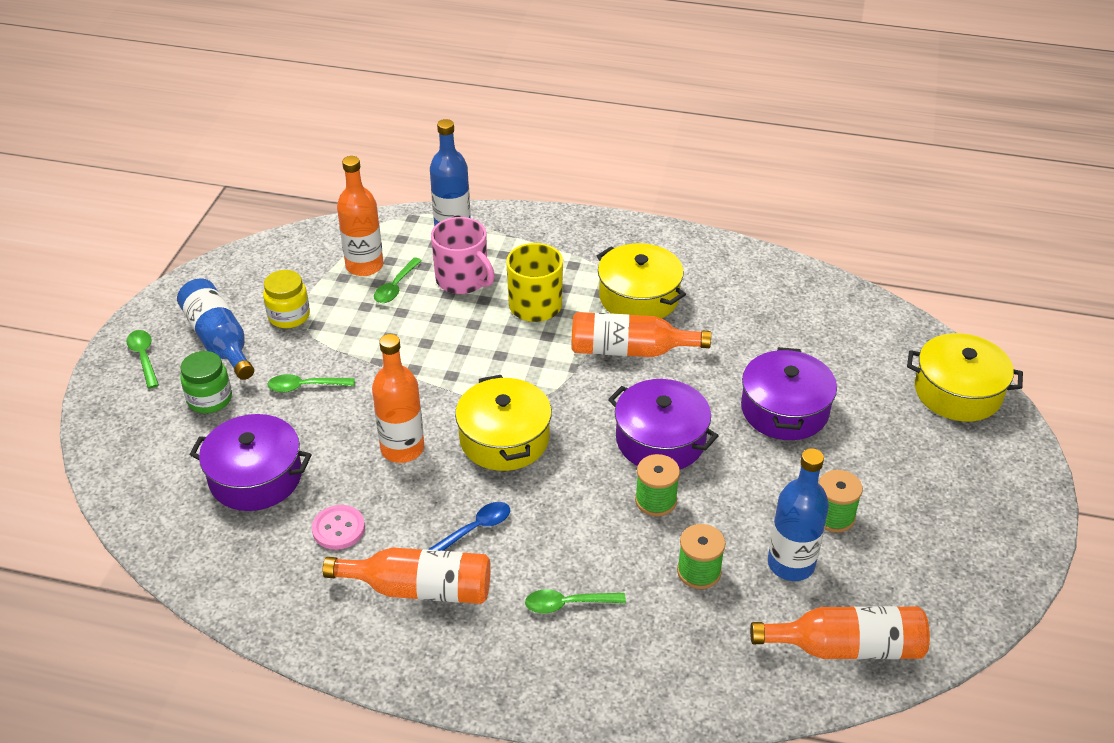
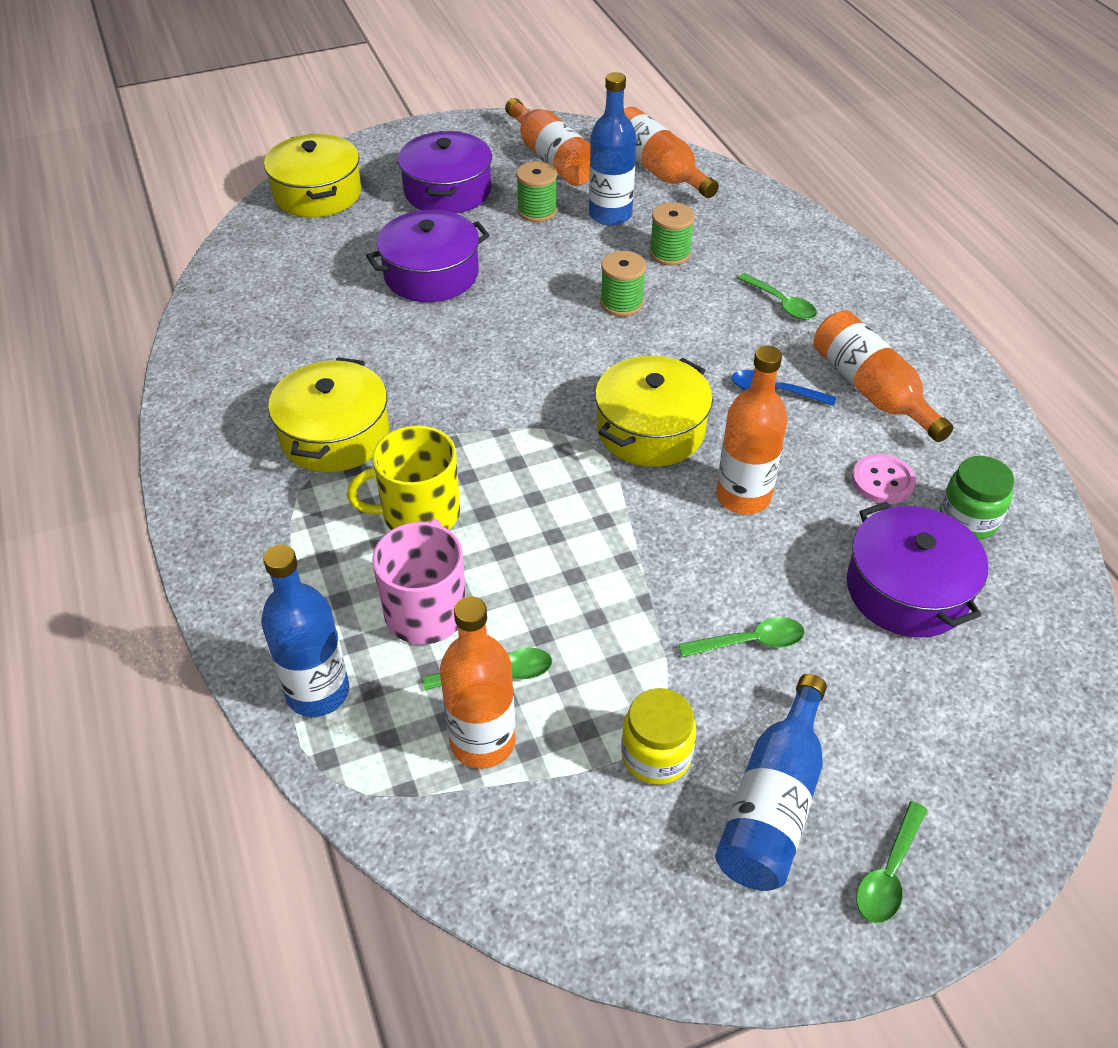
camera: 125 degrees left, 5 degrees up
(210, 399) = (866, 725): green jar -> green jar (968, 519)
(305, 387) = (750, 642): green spoon -> green spoon turned 60 degrees counterclockwise
(629, 350) = (434, 403): orange bottle -> orange bottle (552, 159)
(660, 440) = (545, 330): purple pot -> purple pot (447, 191)

